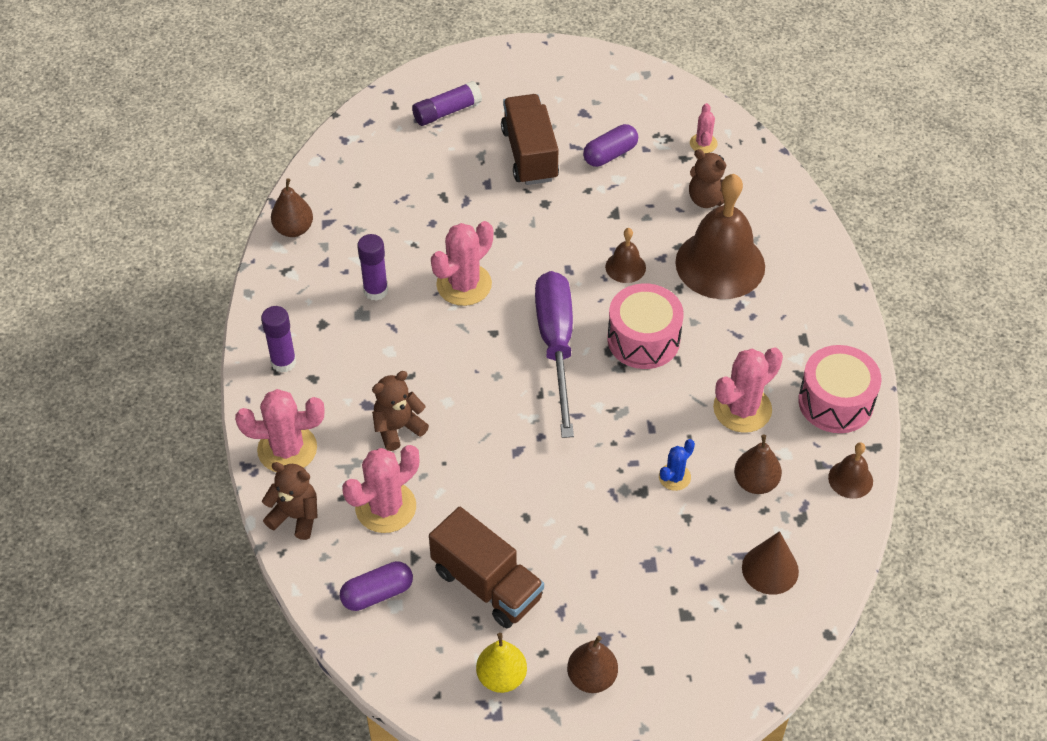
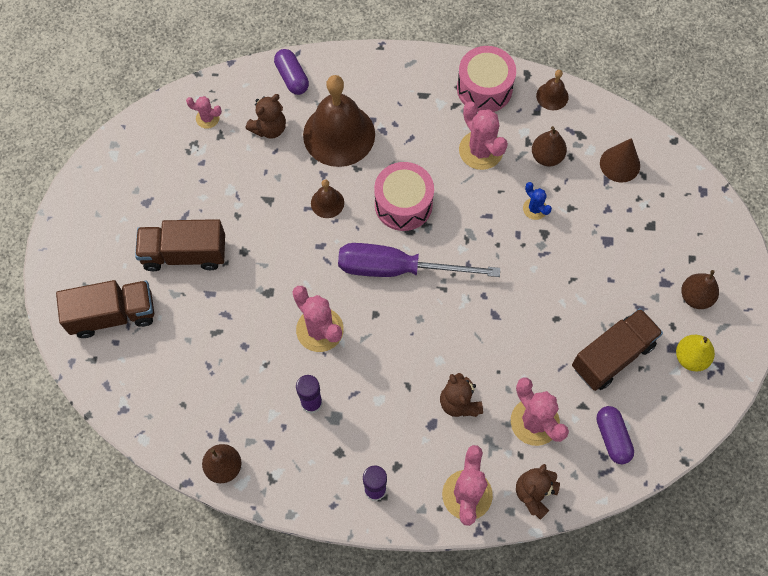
camera: 80 degrees left, 15 degrees up
(446, 111) = (113, 315): purple glue stick -> brown truck
(610, 154) = (201, 190): purple capsule -> purple capsule (292, 77)

